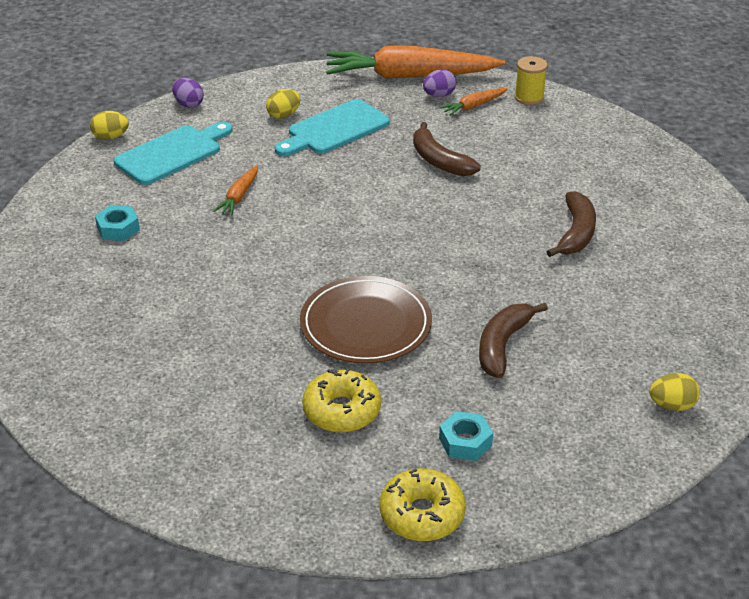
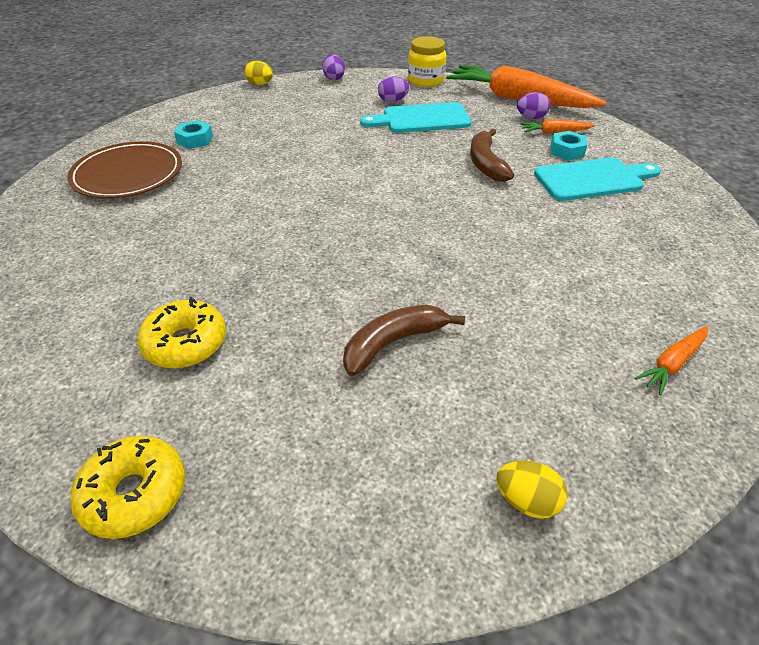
camera: 30 degrees right, 5 degrees up
(172, 153) = (287, 104): turquoise cutting board -> turquoise cutting board (592, 179)
(239, 196) = (301, 143): orange carrot -> orange carrot (672, 363)
(284, 115) = (393, 101): yellow egg -> purple egg
(294, 79) = (425, 80): none -> yellow jar
(366, 324) = (289, 273): brown plate -> brown plate (128, 174)
(465, 442) = (259, 430): turquoise nut -> turquoise nut (566, 151)
(529, 97) = (612, 138): yellow spool -> none
(576, 233) = (564, 262): brown banana -> none

